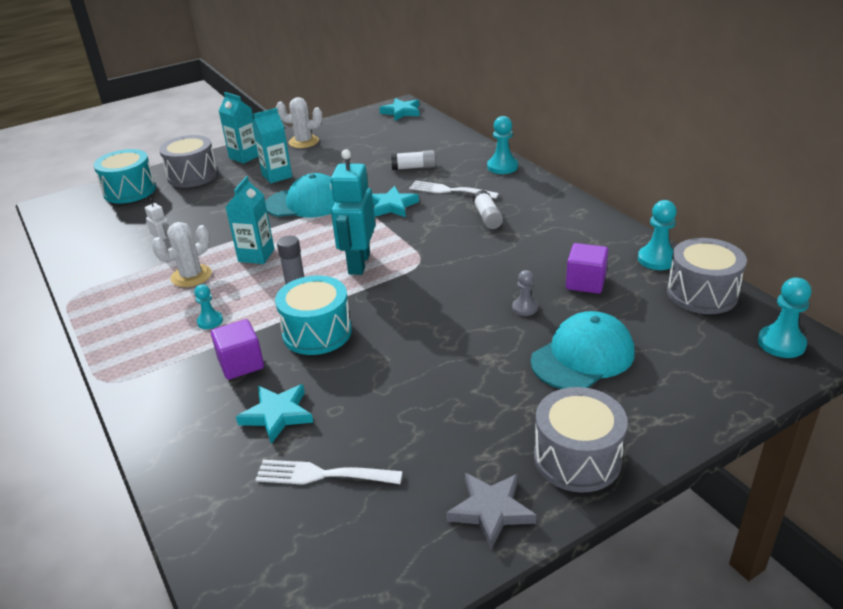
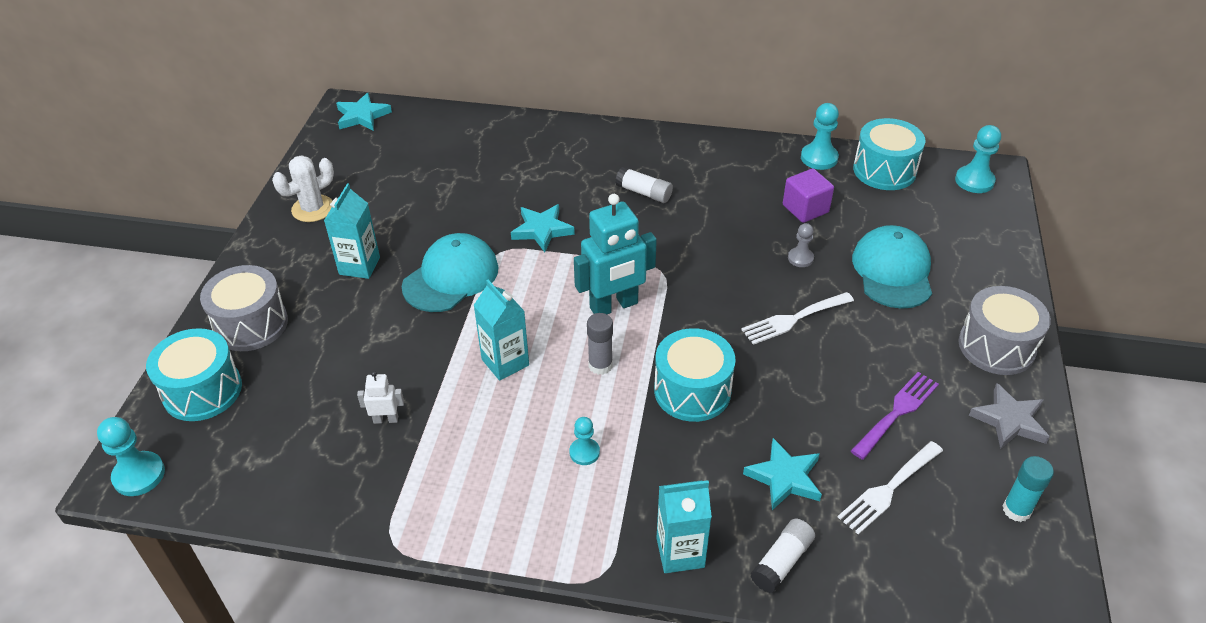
camera: 50 degrees left, 10 degrees up
(191, 276) = (480, 427): white cactus -> none
(241, 364) = (683, 464): purple cube -> none
(244, 157) = (273, 265): turquoise carton -> turquoise carton (680, 552)
(358, 263) = (614, 306): turquoise robot -> turquoise robot turned 75 degrees counterclockwise
(381, 567) = (1016, 510): none -> turquoise glue stick
(414, 167) = (491, 176): white glue stick -> white glue stick (782, 562)
(416, 438) = (897, 412): none -> purple fork
(449, 190) = (566, 184): white fork -> white fork (793, 319)
(502, 167) = (572, 132): turquoise pawn -> turquoise pawn (139, 475)
(702, 293) = (884, 170): grey drum -> turquoise drum

